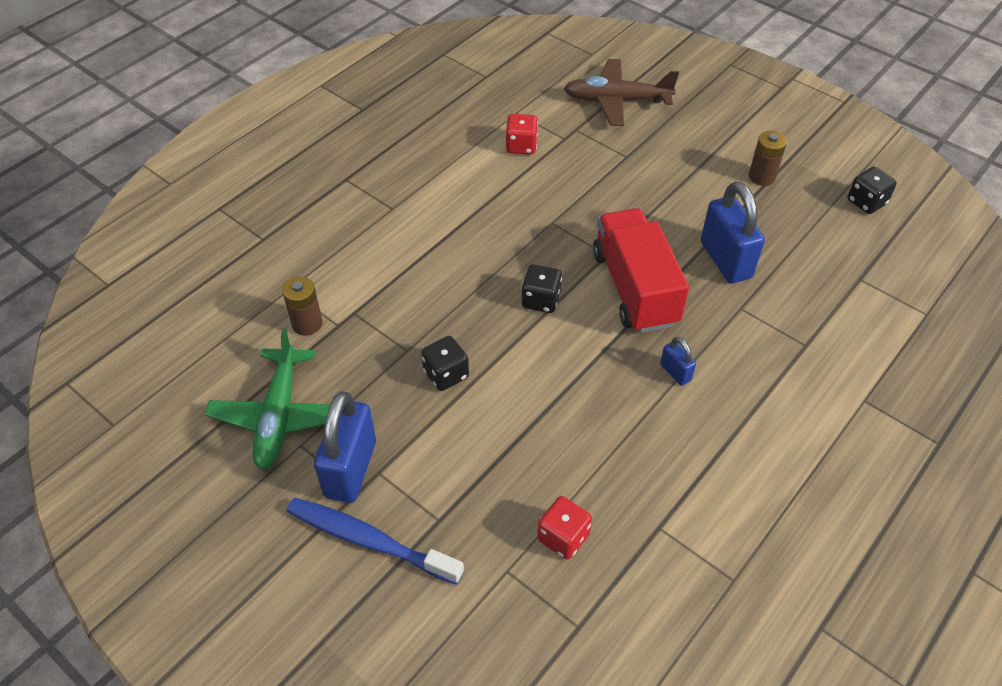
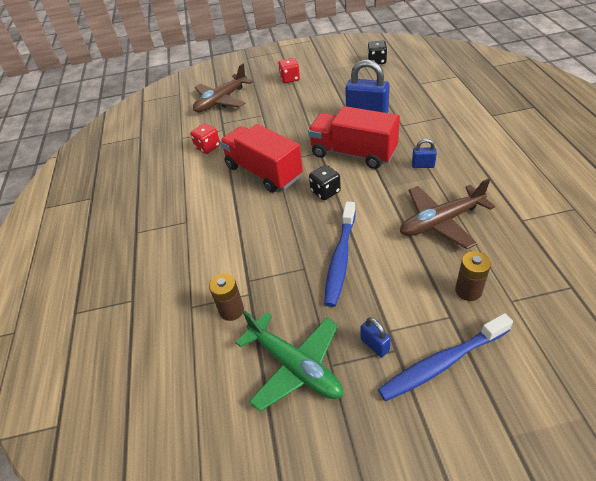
camera: 45 degrees left, 5 degrees down
(350, 469) = (374, 345): blue padlock -> blue padlock, size x0.48
(446, 374) = (340, 258): black dice -> blue toothbrush
(524, 223) = (263, 172): none -> red truck
(563, 537) = (503, 263): red dice -> red dice (290, 79)
(583, 441) = (440, 222): none -> brown plane
(761, 177) = (327, 81): brown battery -> brown battery (468, 290)

